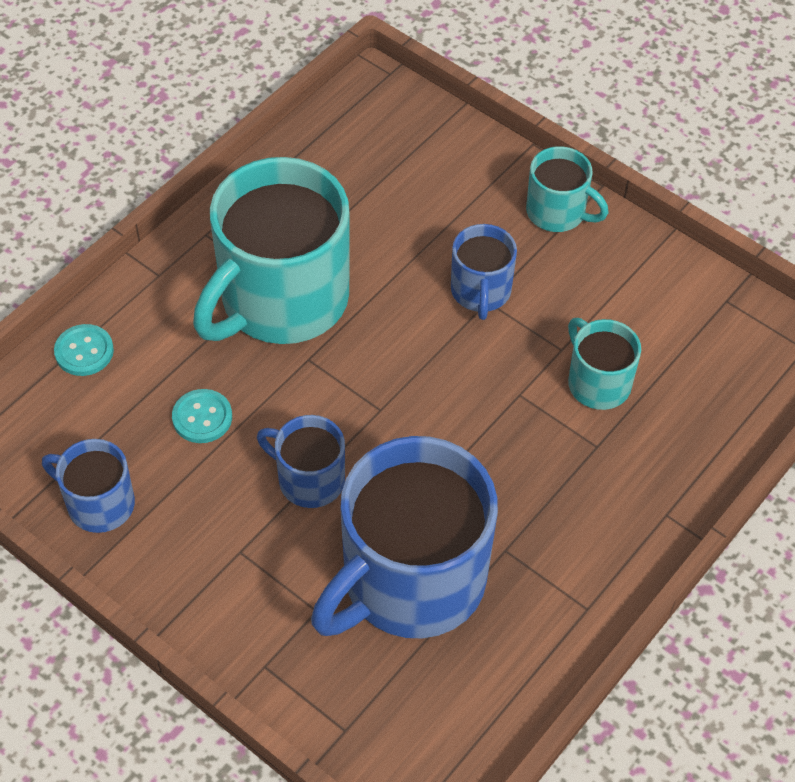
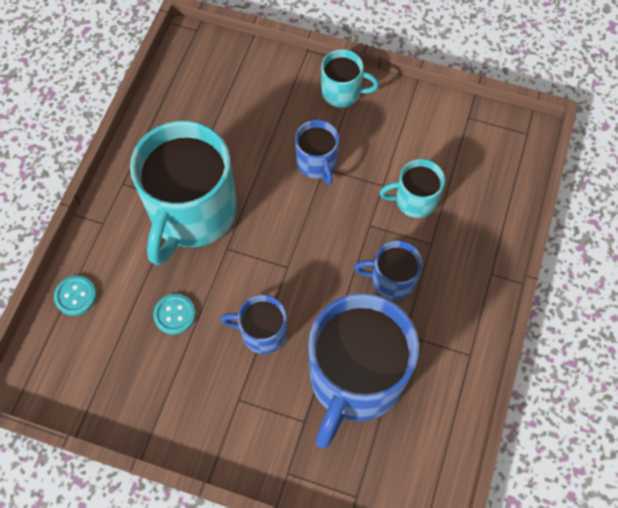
camera: 20 degrees left, 10 degrees up
(98, 503) = (131, 401): blue mug -> blue mug (391, 279)
(597, 382) = (414, 200): turquoise mug -> turquoise mug turned 45 degrees counterclockwise

